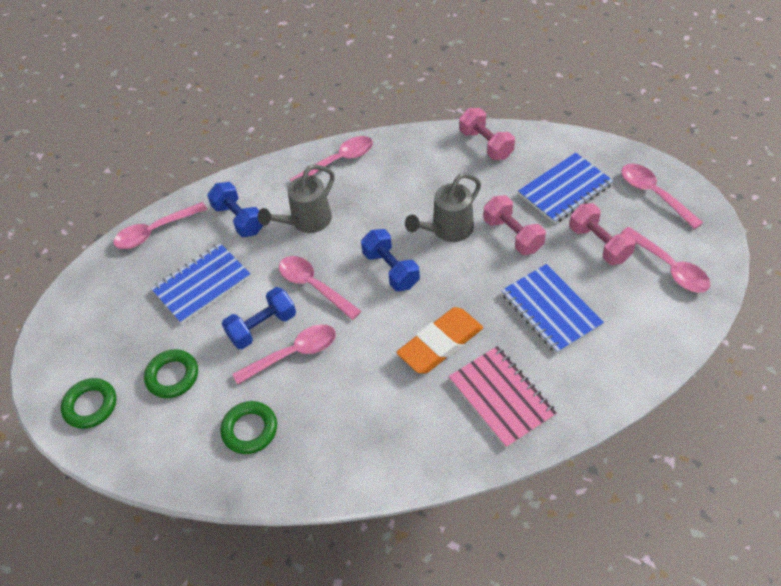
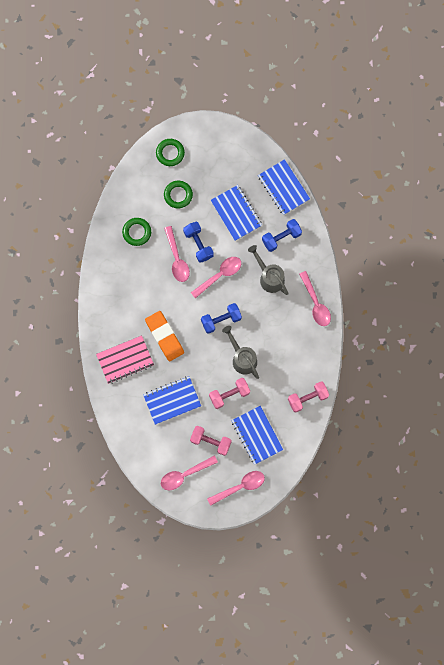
camera: 95 degrees right, 25 degrees up
(155, 231) = (283, 188): pink spoon -> blue notebook
(599, 244) = (210, 441): pink dumbbell -> pink dumbbell turned 45 degrees clockwise

